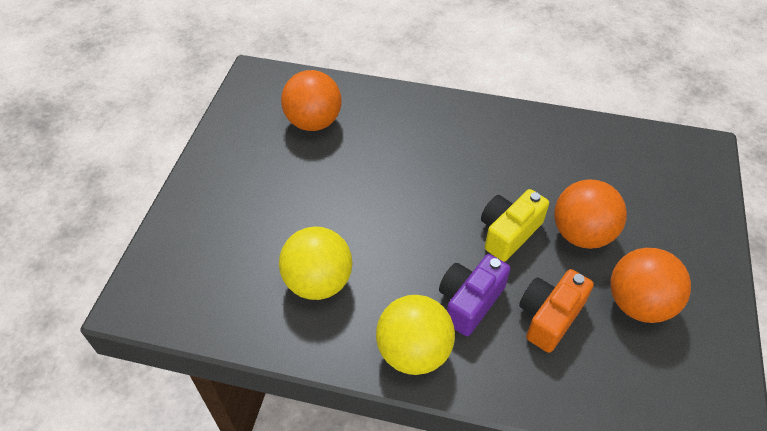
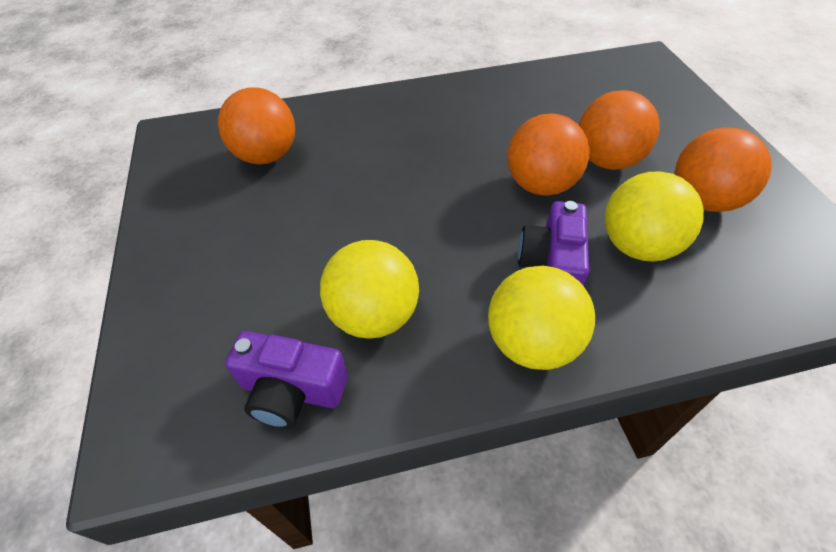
camera: 25 degrees left, 0 degrees up
(238, 309) = (292, 391): none -> purple camera
(508, 233) = (540, 185): yellow camera -> orange ball
(549, 317) = (637, 246): orange camera -> yellow ball

